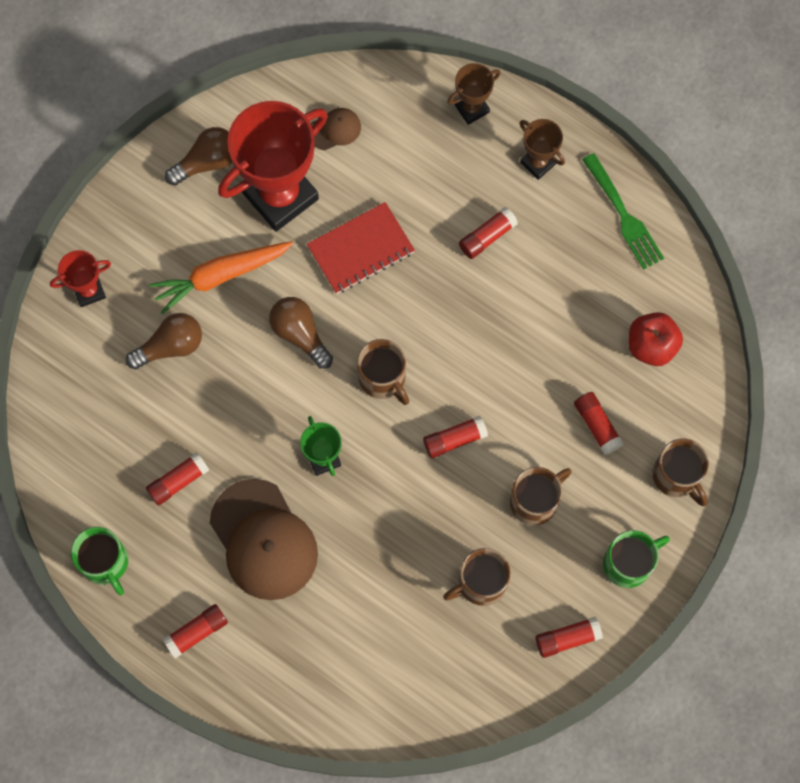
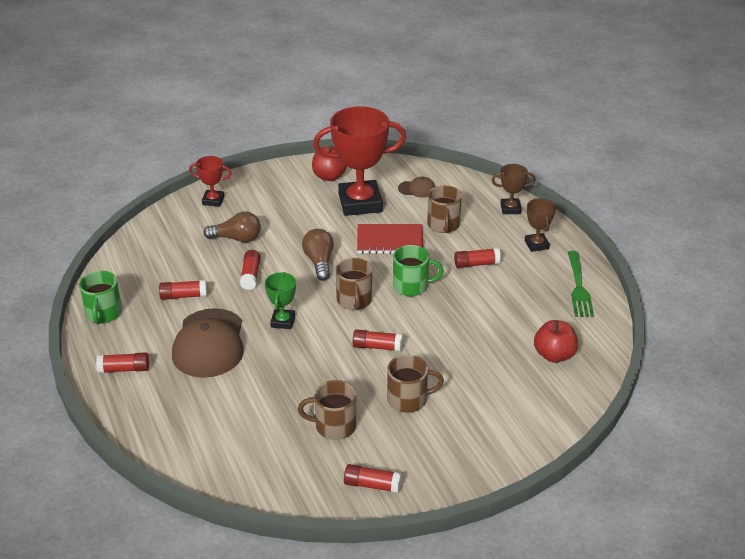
camera: 30 degrees right, 35 degrees down
(207, 162) = (329, 176): brown light bulb -> red apple
(220, 276) = (294, 221): orange carrot -> none
(597, 425) = (484, 379): red glue stick -> red glue stick (250, 275)
(628, 563) = (452, 462): green mug -> green mug (412, 286)
(677, 476) = (525, 430): brown mug -> brown mug (443, 225)

